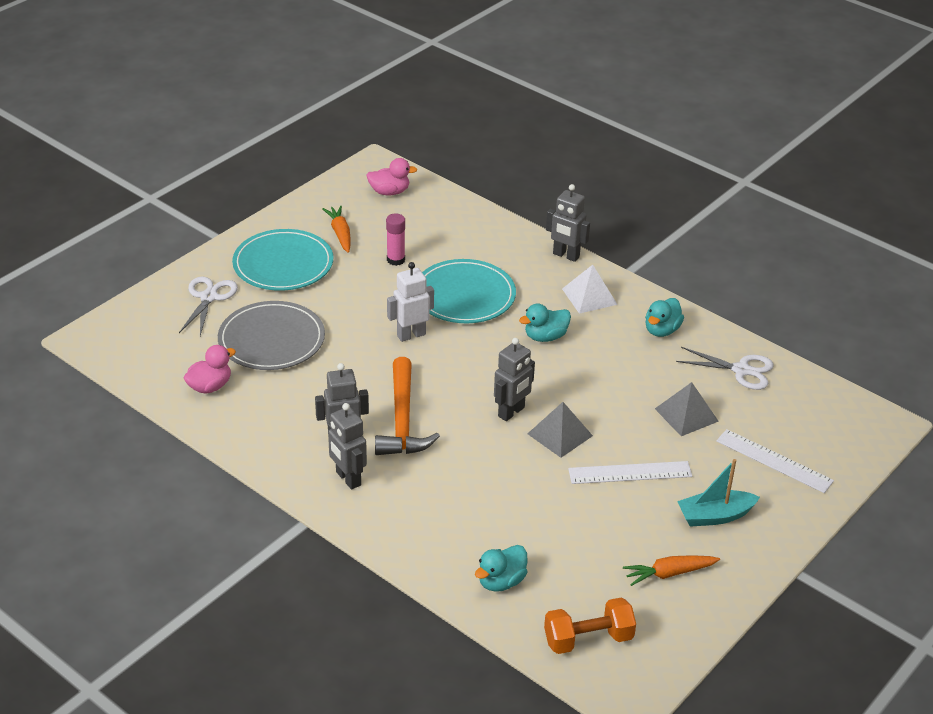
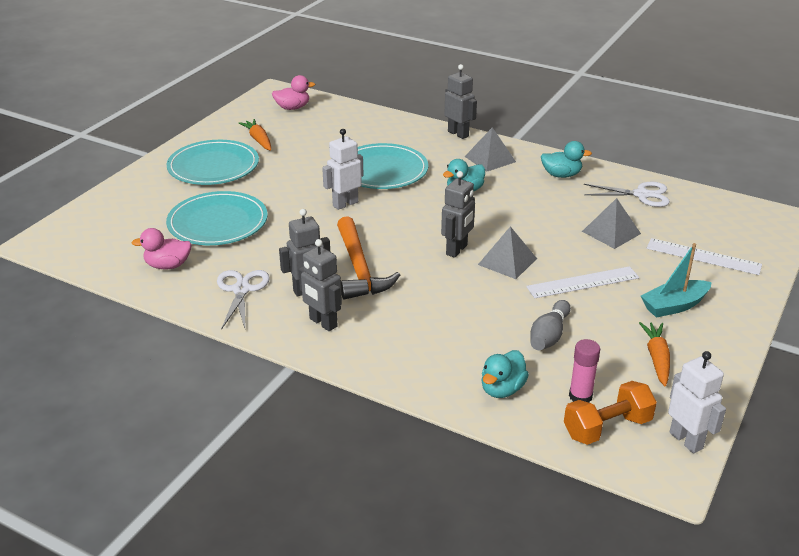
camera: 10 degrees left, 5 degrees down
(209, 297) = (150, 198): white scissors -> white scissors (241, 290)
(210, 386) = (168, 265): pink duck -> pink duck turned 135 degrees counterclockwise
(271, 339) = (217, 222): grey plate -> turquoise plate
(395, 260) = (313, 152): pink glue stick -> pink glue stick (580, 396)
(566, 255) = (458, 134): grey robot -> grey robot turned 150 degrees counterclockwise
(570, 529) = (549, 335): none -> grey bowling pin
(589, 296) = (490, 159): white pyramid -> grey pyramid
(660, 665) = (686, 440): none -> white robot
(661, 330) = (561, 175): turquoise duck -> turquoise duck turned 105 degrees counterclockwise
(669, 573) = (657, 358): orange carrot -> orange carrot turned 120 degrees clockwise

